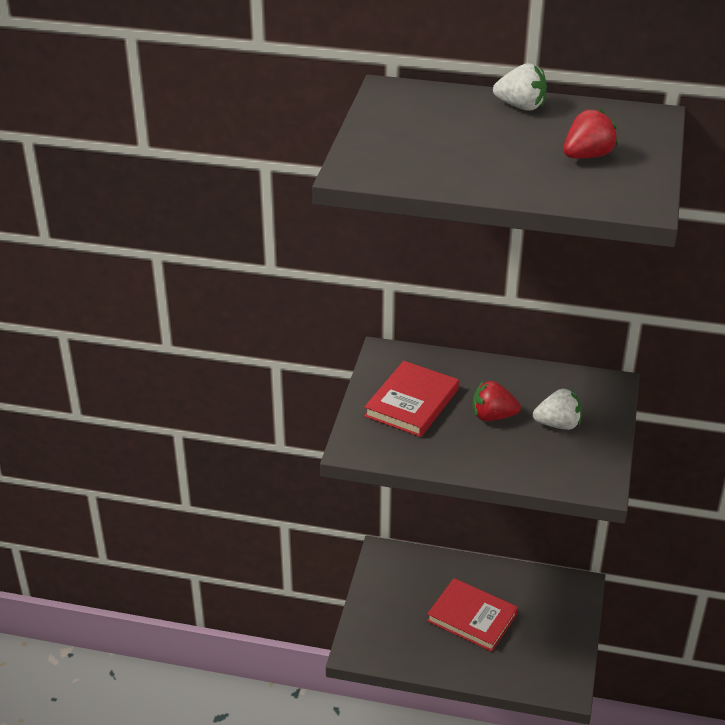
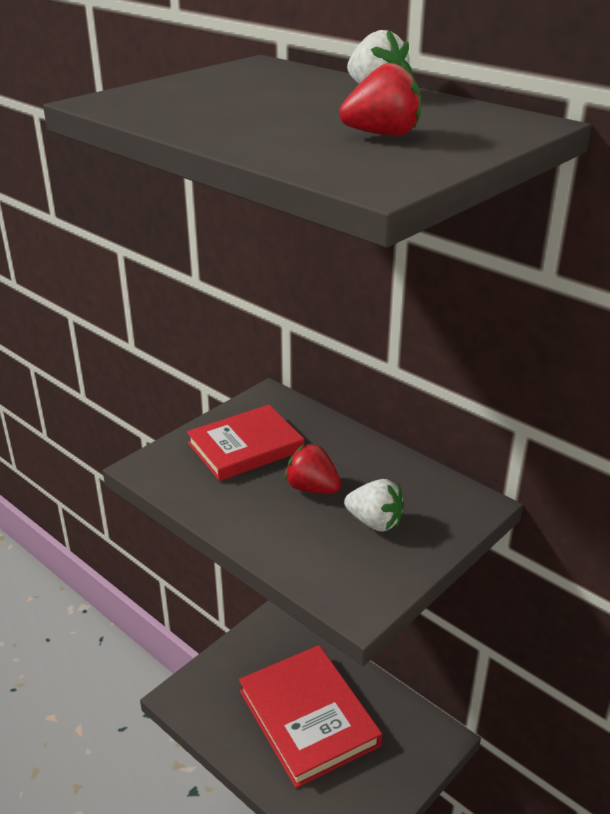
camera: 30 degrees right, 5 degrees down
(472, 617) = (308, 718): red book -> red book, size x1.53

